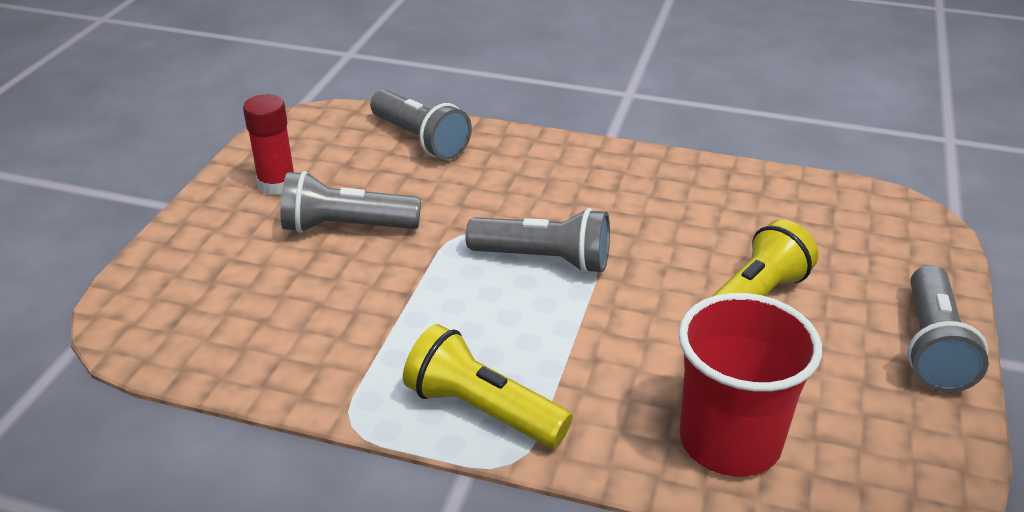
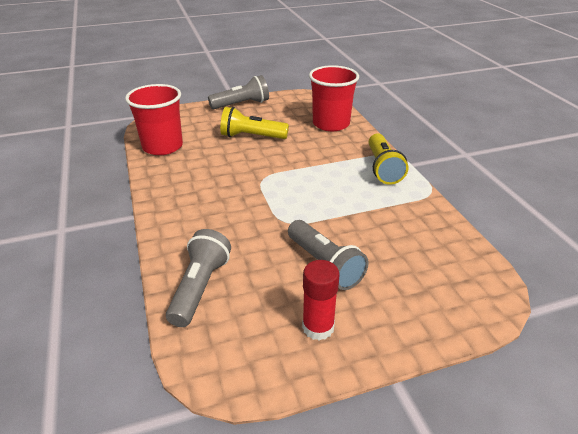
camera: 125 degrees left, 0 degrees up
(544, 260) = (278, 189): grey flashlight -> none
(786, 197) = (162, 146): none -> red cup

